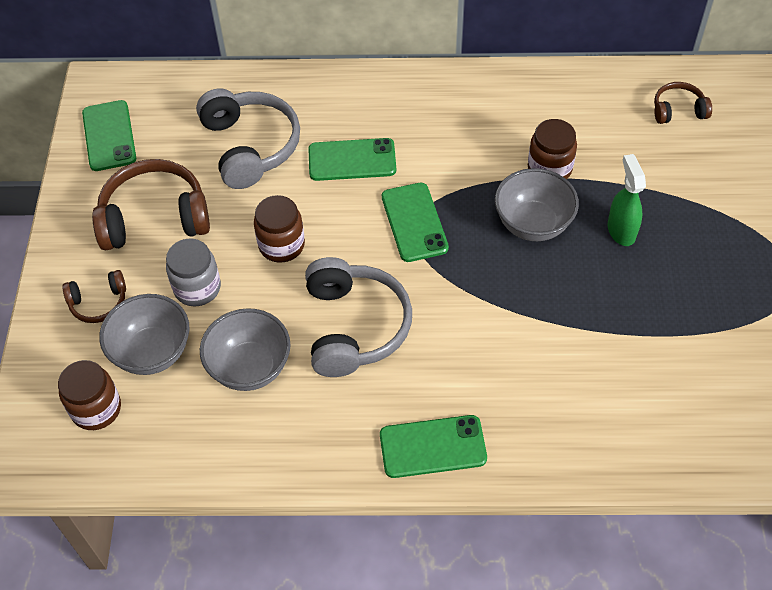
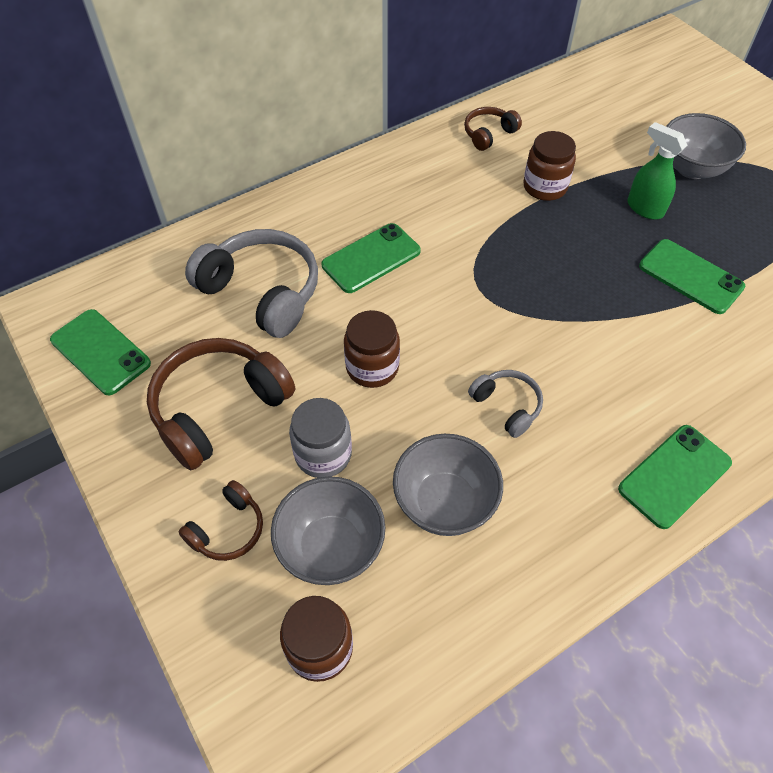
camera: 35 degrees left, 0 degrees up
(354, 326) = (507, 406): grey headphones -> grey headphones, size x0.52
(414, 222) = (475, 285): green phone -> green phone (690, 276)
(533, 224) = (573, 237): grey bowl -> grey bowl (692, 168)
(678, 110) = (597, 99): brown headphones -> brown headphones (488, 134)

